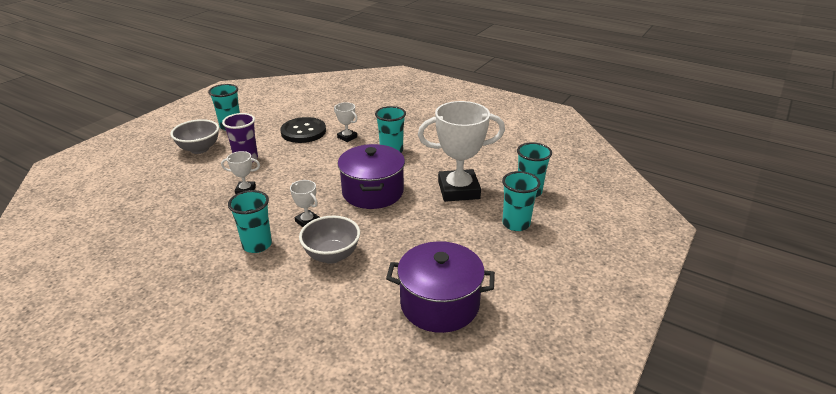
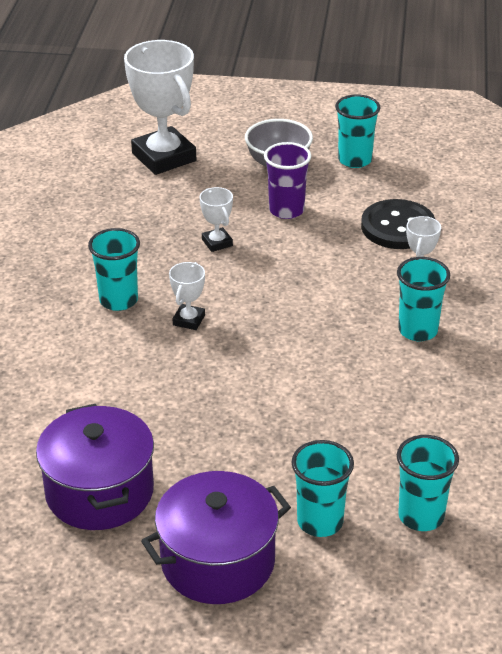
camera: 65 degrees right, 5 degrees up
(332, 255) = (136, 367): grey bowl -> none
(373, 192) = (295, 351): purple pot -> purple pot (218, 561)
(458, 190) = (365, 435): white trophy -> white trophy (164, 157)

